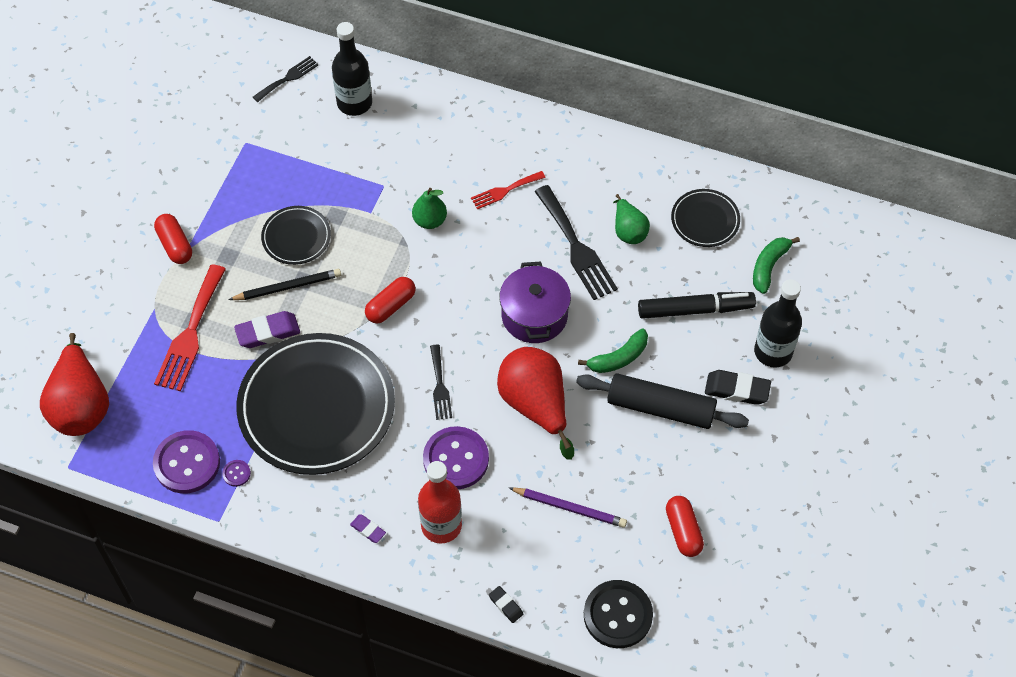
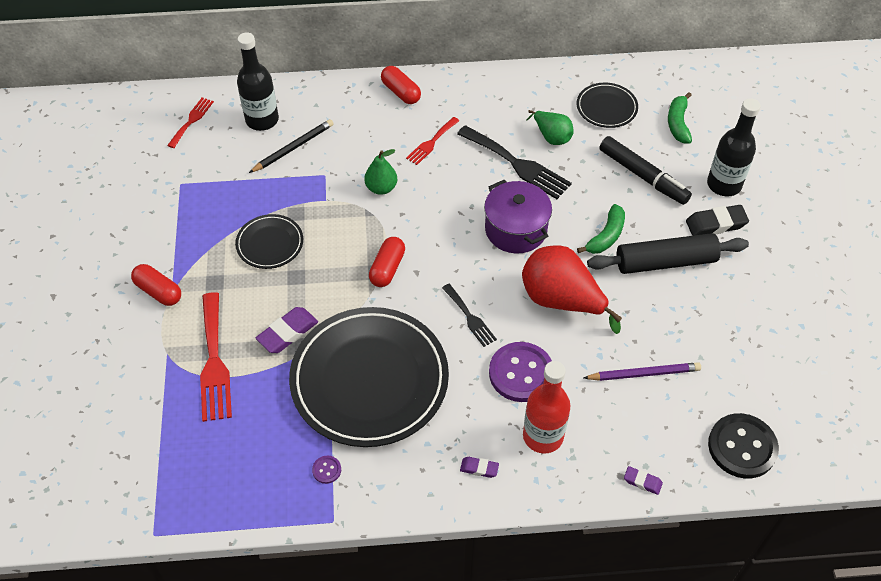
camera: 25 degrees left, 5 degrees down
(81, 405) = (138, 470): red pear -> none
(187, 463) = (273, 480): purple button -> none
(287, 287) = (285, 288): black pencil -> black pencil (293, 148)
(288, 78) = (191, 121): black fork -> red fork
(506, 605) = (642, 482): black eraser -> purple eraser
(683, 531) = (748, 353): red capsule -> red capsule (401, 92)
(695, 310) = (643, 176): black marker -> black marker turned 75 degrees clockwise

